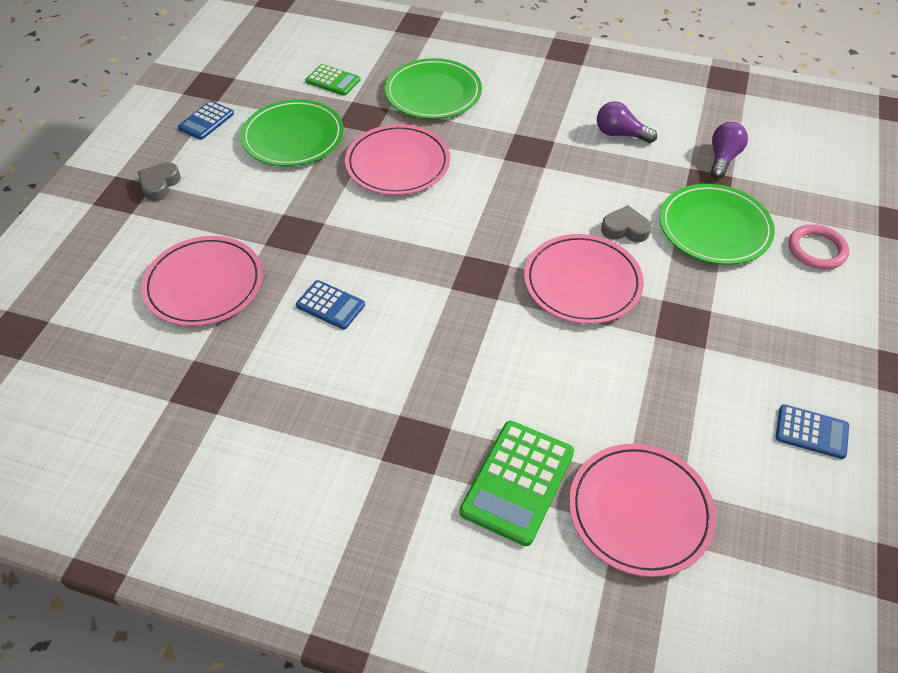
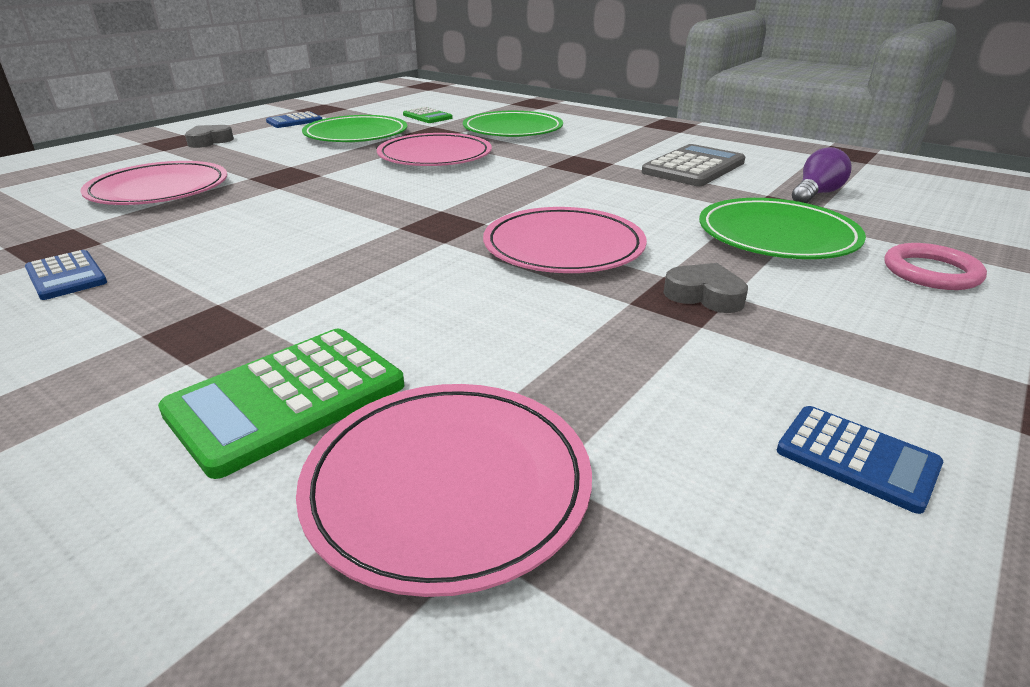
camera: 20 degrees right, 20 degrees down
(330, 305) = (257, 218): blue calculator -> blue calculator (66, 276)
(620, 134) = (693, 167): purple light bulb -> grey calculator
(625, 229) = (652, 220): grey heart -> grey heart (704, 295)

